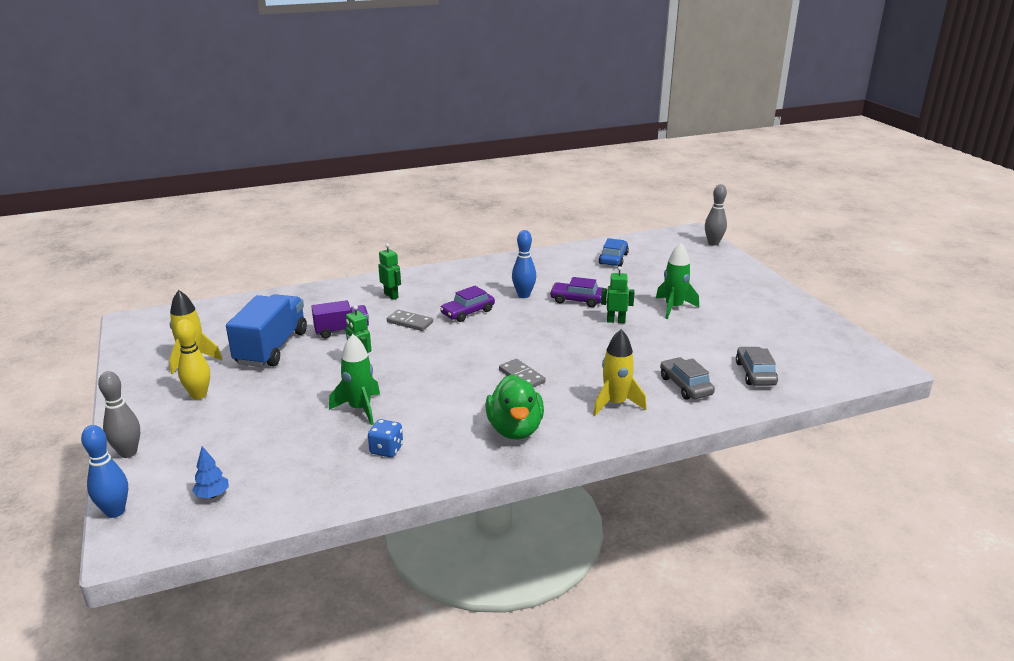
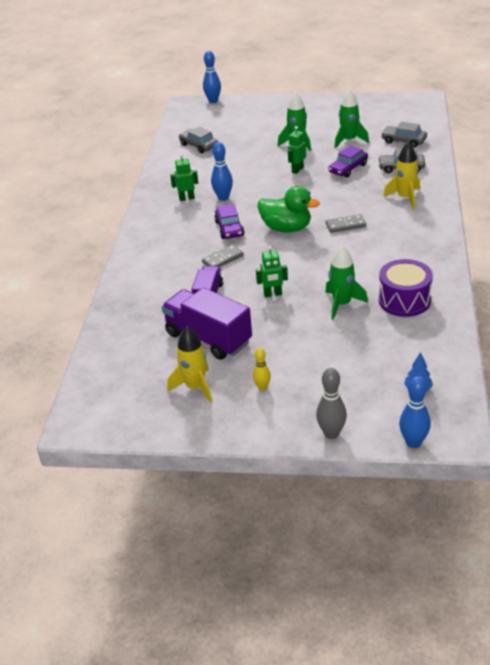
camera: 60 degrees left, 10 degrees up
(199, 395) = (262, 387): yellow bowling pin -> yellow bowling pin, size x0.63
(271, 348) = (208, 338): blue truck -> purple truck
(386, 449) = (404, 300): blue dice -> purple drum
(391, 296) = (165, 260): green robot -> green robot (186, 198)
(515, 429) = (412, 242): green duck -> green duck (286, 228)
(577, 300) = (252, 177): purple car -> purple car (348, 168)
(613, 259) = (198, 146): blue car -> grey car
(713, 243) = (213, 101): grey bowling pin -> blue bowling pin
(715, 337) = (349, 140): none -> green rocket

